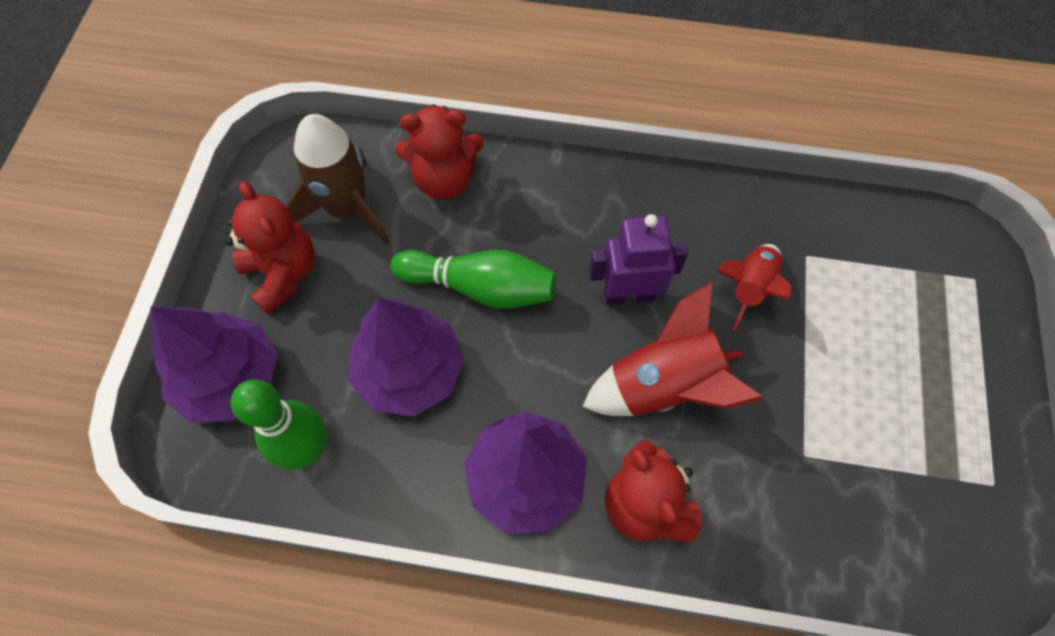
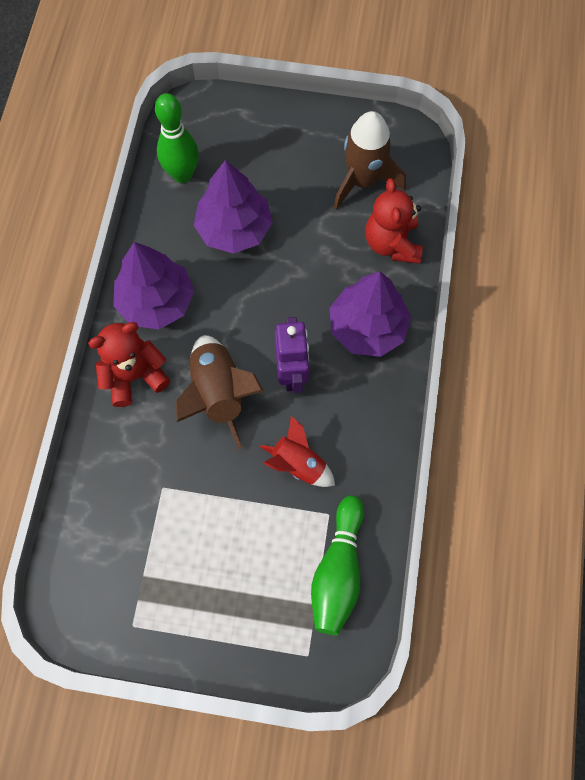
camera: 90 degrees right, 5 degrees up
(230, 378) = (232, 126): purple tree -> purple tree (367, 327)
(283, 273) = (309, 146): red teddy bear -> none
(480, 287) = (298, 271): green bowling pin -> green bowling pin (338, 571)
(664, 386) = (218, 394): red rocket -> brown rocket

